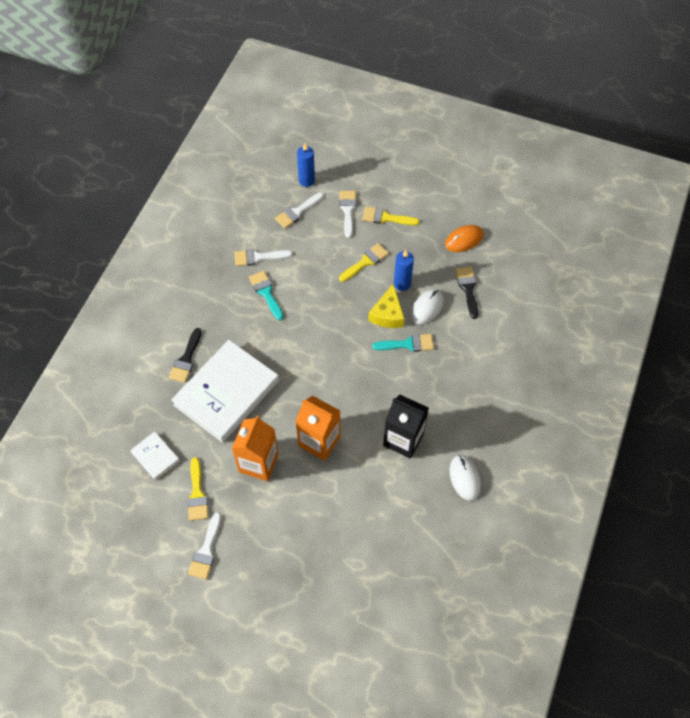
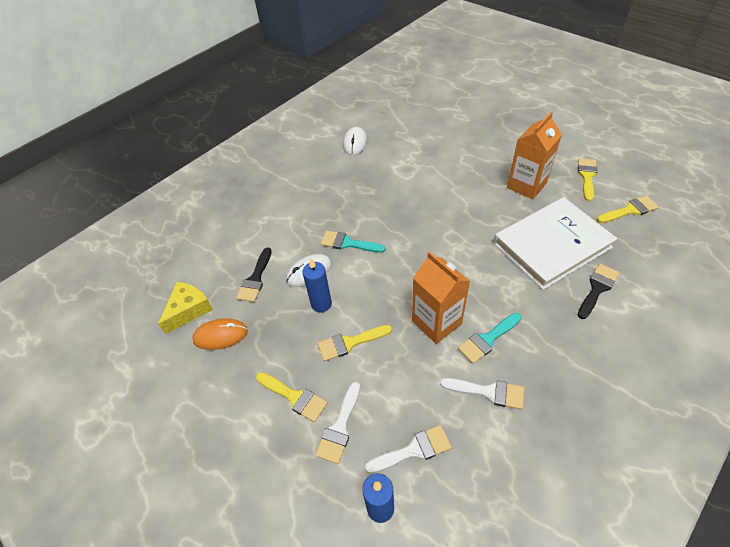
camera: 155 degrees left, 10 degrees down
(155, 456) = (630, 210): white book -> yellow brush
(206, 550) = (580, 143): white brush -> none
(266, 293) = (487, 339): turquoise brush -> turquoise brush turned 60 degrees clockwise
(319, 441) = (466, 188): orange carton -> orange carton (436, 322)
(387, 314) = (353, 276): yellow cheese -> yellow cheese (189, 310)
(403, 439) = (391, 174): black carton -> none

